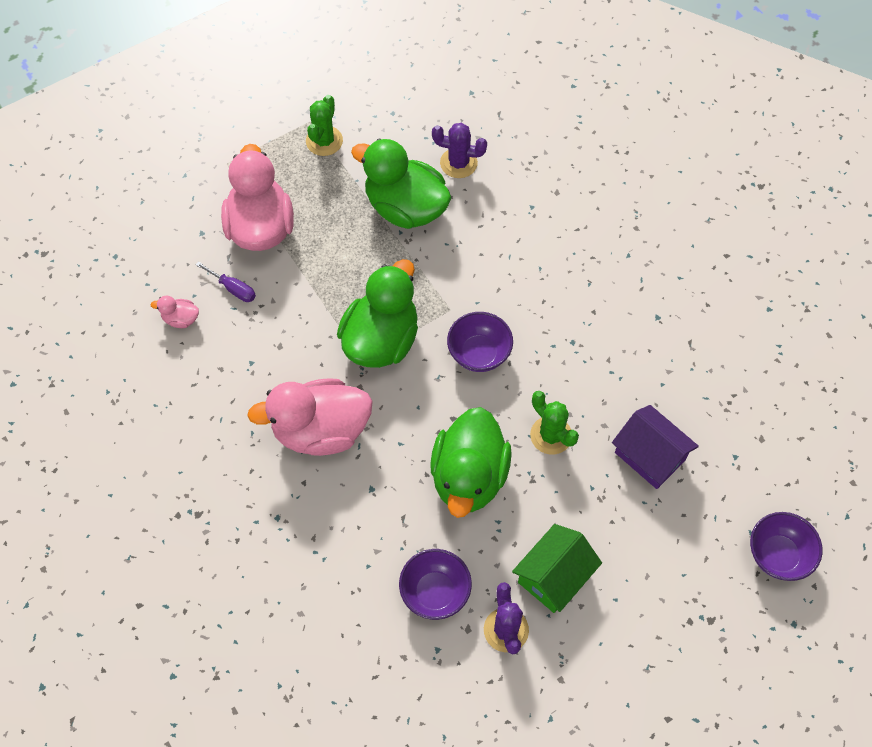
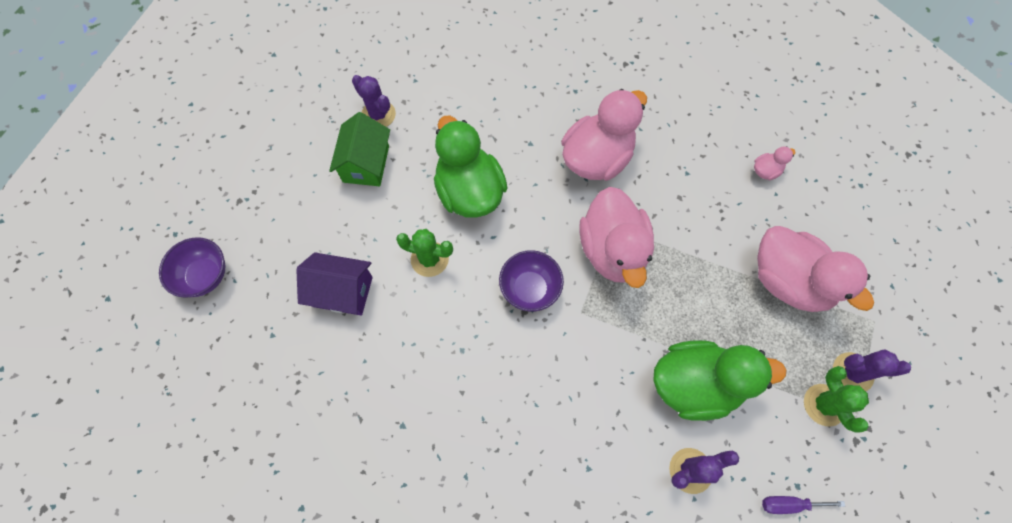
camera: 145 degrees right, 5 degrees up
(233, 289) = (755, 217): purple screwdriver -> purple screwdriver (789, 504)
(281, 145) = (852, 372): none -> purple cactus
(381, 340) = (612, 250): green duck -> pink duck
(435, 592) = (439, 109): purple bowl -> none

